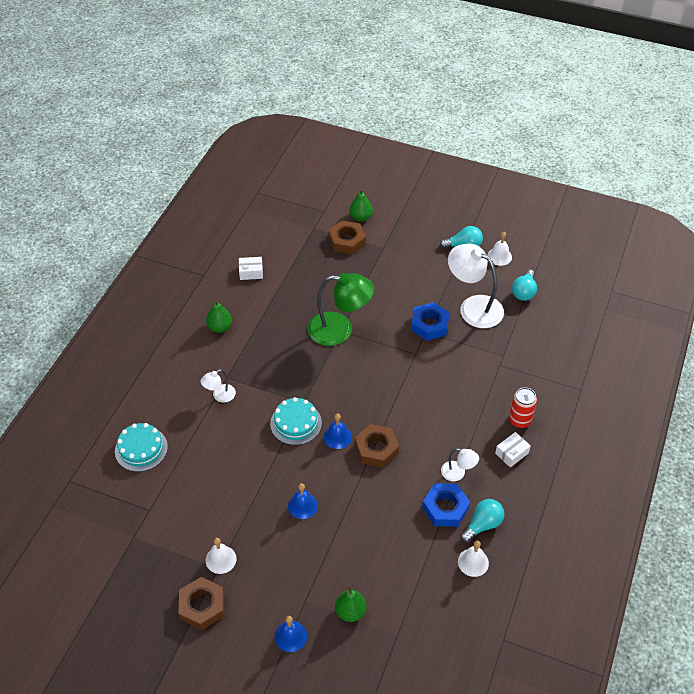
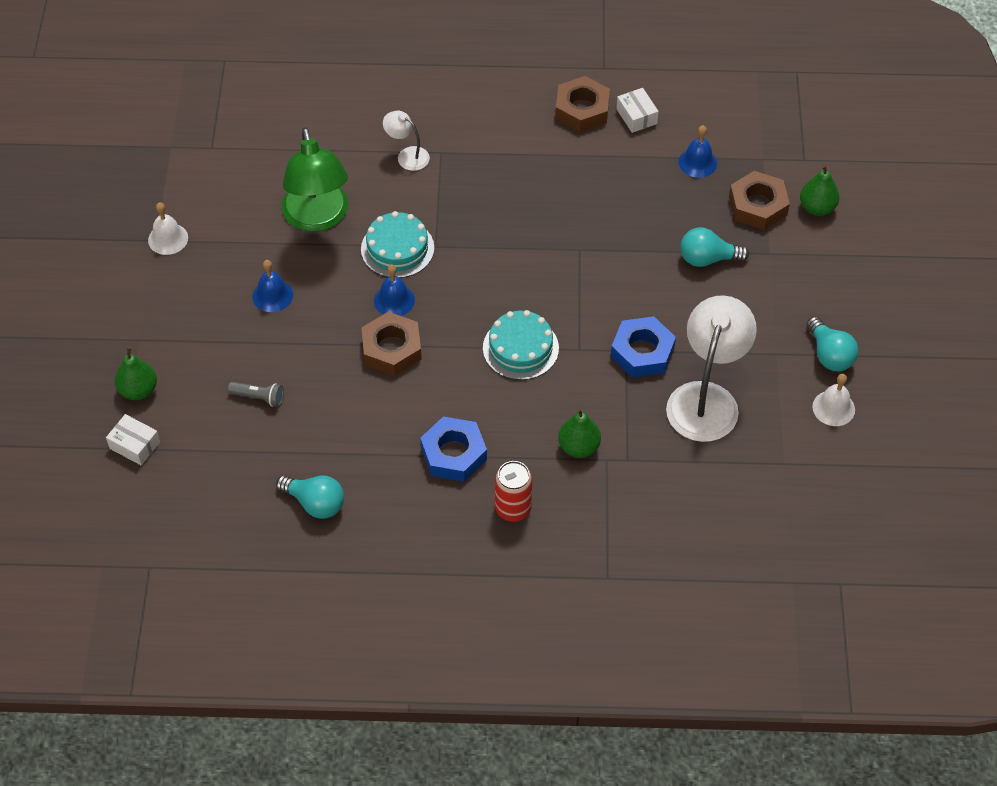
camera: 70 degrees right, 5 degrees up
(141, 449) = (294, 108): turquoise cake -> turquoise cake (520, 348)
(202, 606) = (101, 242): brown nut -> brown nut (582, 109)
(220, 327) = (521, 116): green pear -> green pear (578, 447)
(290, 636) = (88, 340): blue bell -> blue bell (697, 162)
(339, 330) = (580, 248): green lamp -> green lamp (318, 218)
(386, 536) = (259, 397): none -> grey flashlight
(445, 508) = (326, 453): blue nut -> blue nut (453, 454)
(458, 473) = (389, 453): white lamp -> none
(473, 562) = (253, 505): white bell -> none
(511, 453) = (449, 511): white box -> white box (135, 445)
(524, 292) = (773, 459): turquoise light bulb -> turquoise light bulb (707, 259)

